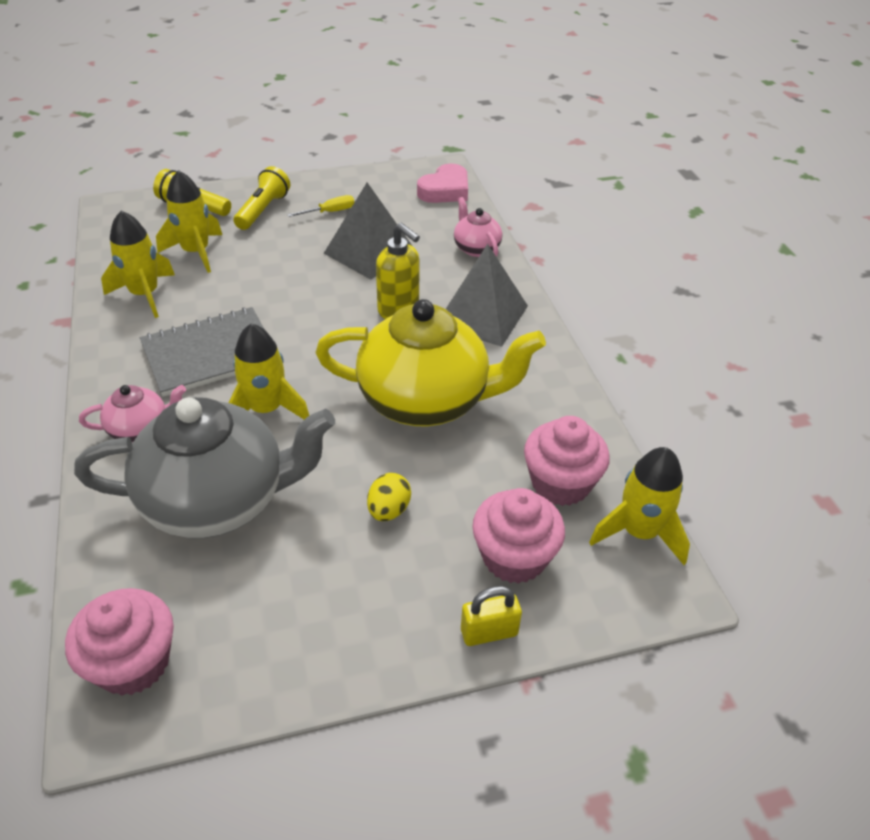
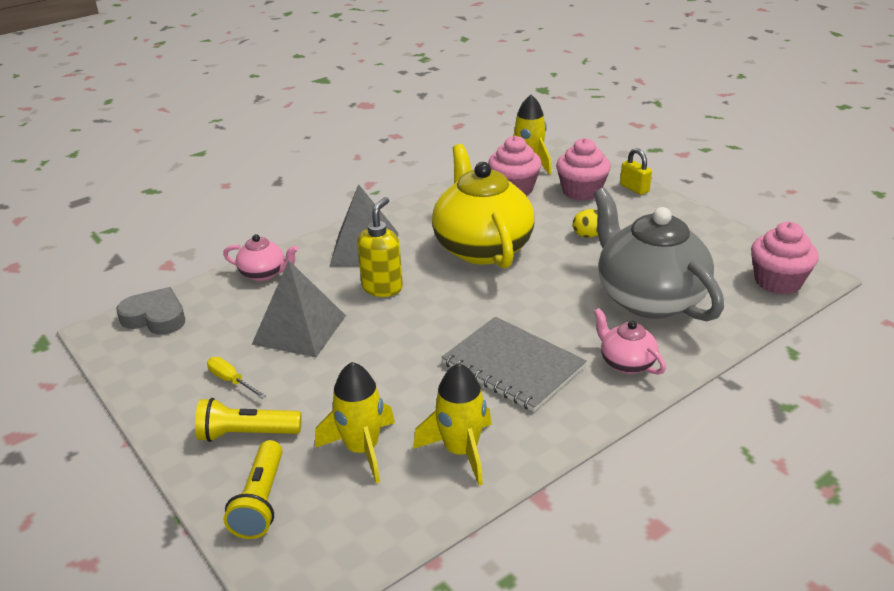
camera: 110 degrees left, 10 degrees down
(266, 410) = (551, 310): yellow rocket -> none
(445, 190) = (155, 317): pink heart -> grey heart
(476, 248) = (264, 274): pink teapot -> pink teapot turned 120 degrees counterclockwise

